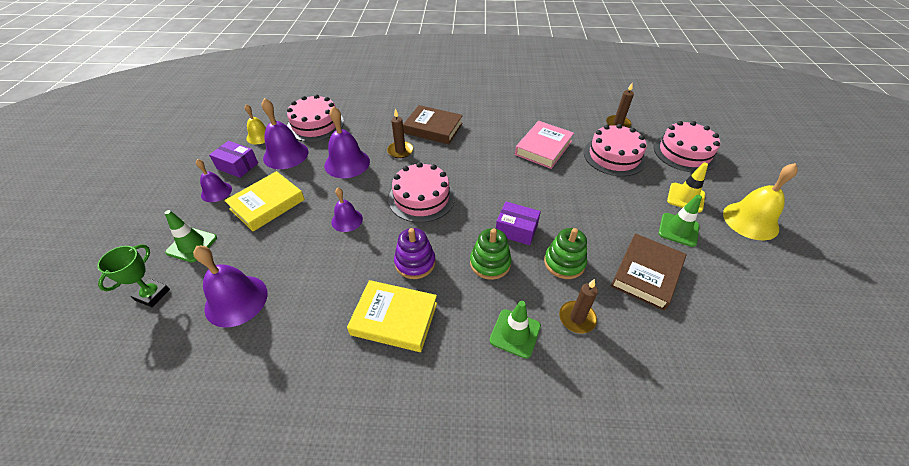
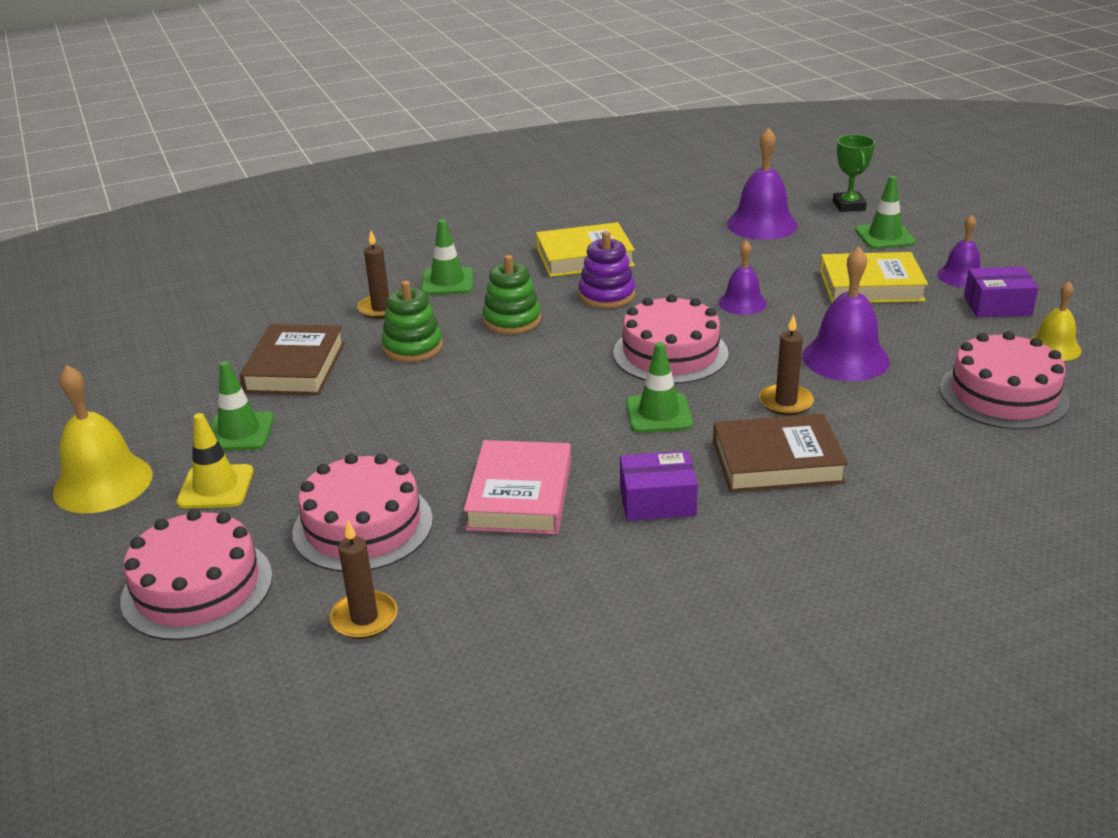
camera: 155 degrees right, 15 degrees down
(267, 204) = (871, 286): yellow book -> yellow book turned 75 degrees clockwise
(285, 155) = (959, 339): purple bell -> none
(459, 165) = (658, 414): none -> green traffic cone
(516, 230) = (497, 360): purple box -> purple box (657, 501)

